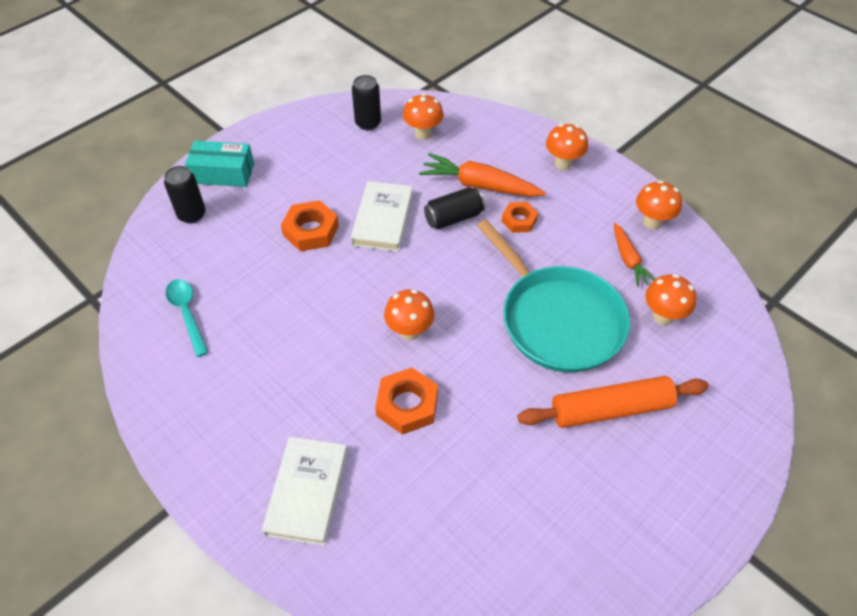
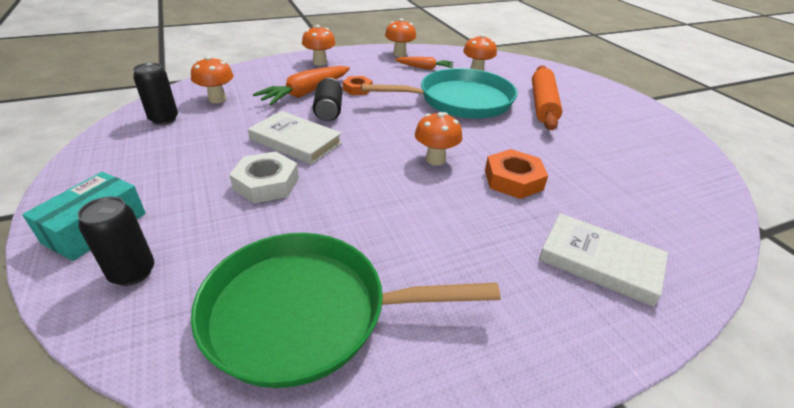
camera: 70 degrees left, 15 degrees down
(187, 313) = (305, 313): turquoise spoon -> green pan
(311, 230) = (266, 183): orange nut -> white nut

